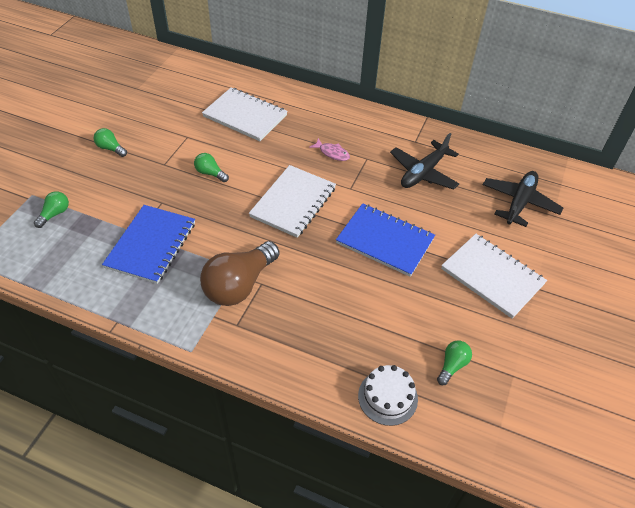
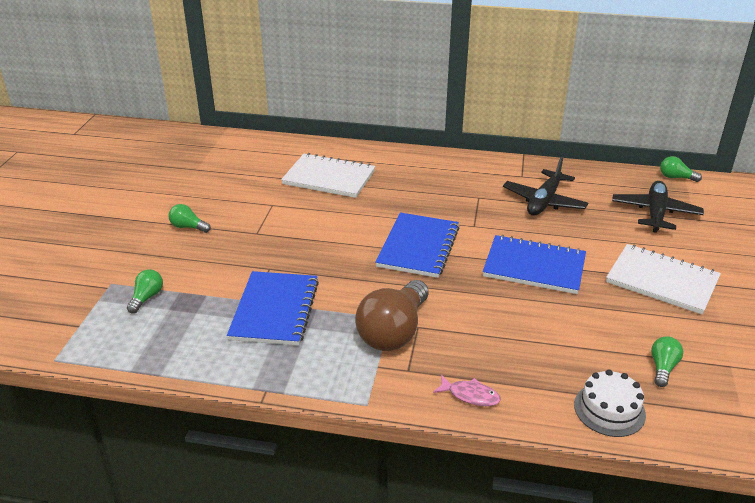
camera: 10 degrees left, 15 degrees down
(210, 173) = (313, 234): green light bulb -> green light bulb (675, 177)
(293, 202) = (418, 247): white notebook -> blue notebook
(332, 153) = (439, 198): pink fish -> pink fish (470, 395)

